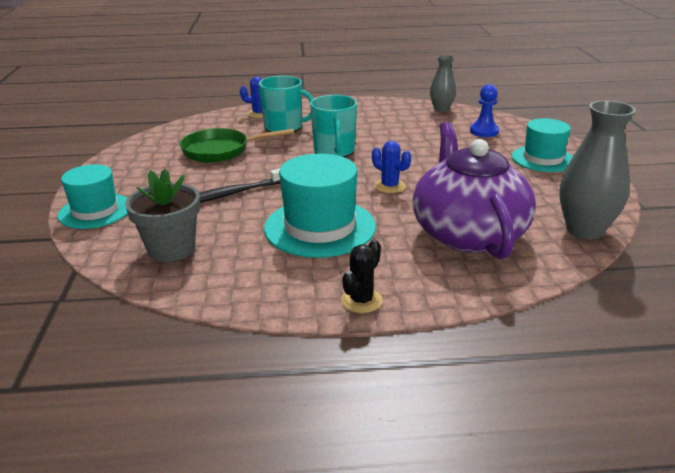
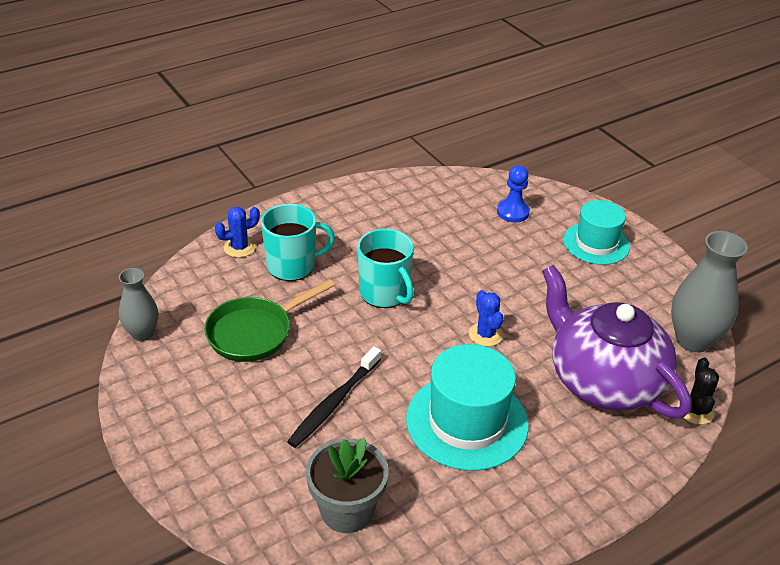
camera: 30 degrees left, 10 degrees up
(95, 211) = (204, 486): turquoise hat -> none
(361, 300) = (579, 505): black cactus -> black cactus (695, 410)
(389, 186) = (485, 334): blue cactus -> blue cactus turned 60 degrees clockwise
(441, 109) = (442, 183): grey vase -> grey vase (142, 333)

